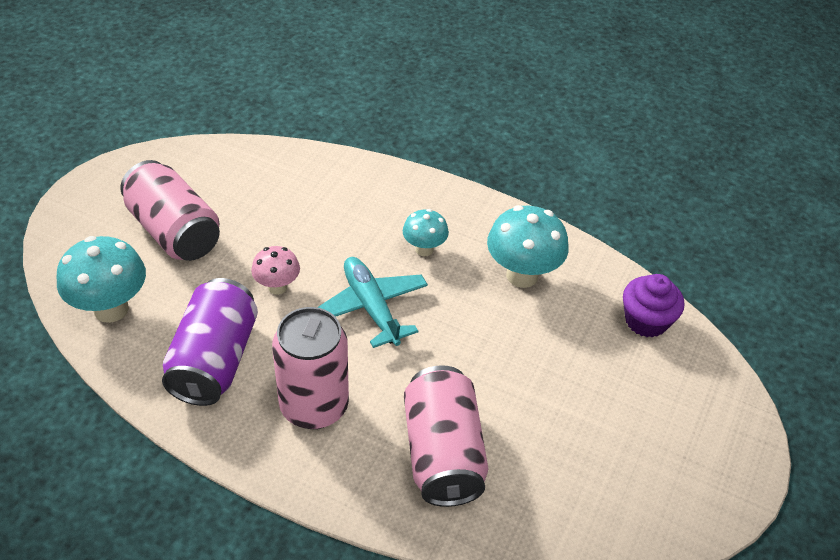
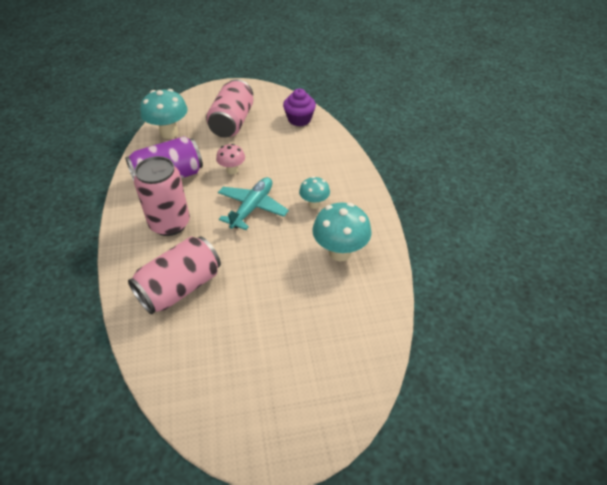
camera: 55 degrees right, 0 degrees up
(646, 321) = (367, 329): purple cupcake -> purple cupcake (299, 119)

